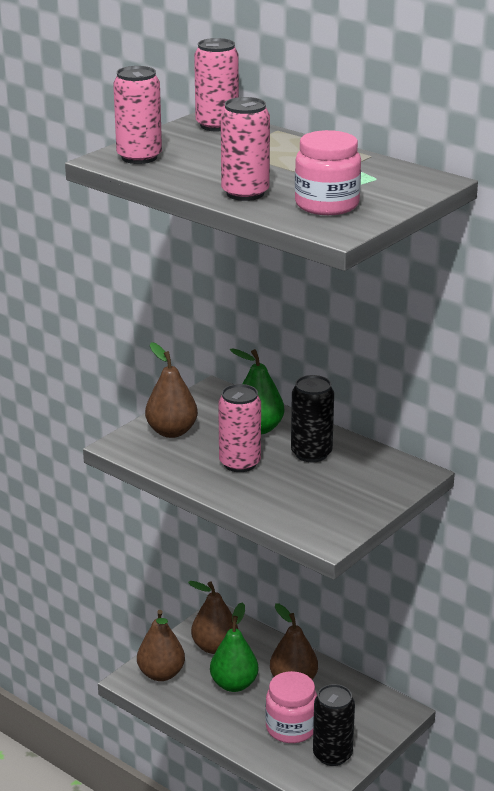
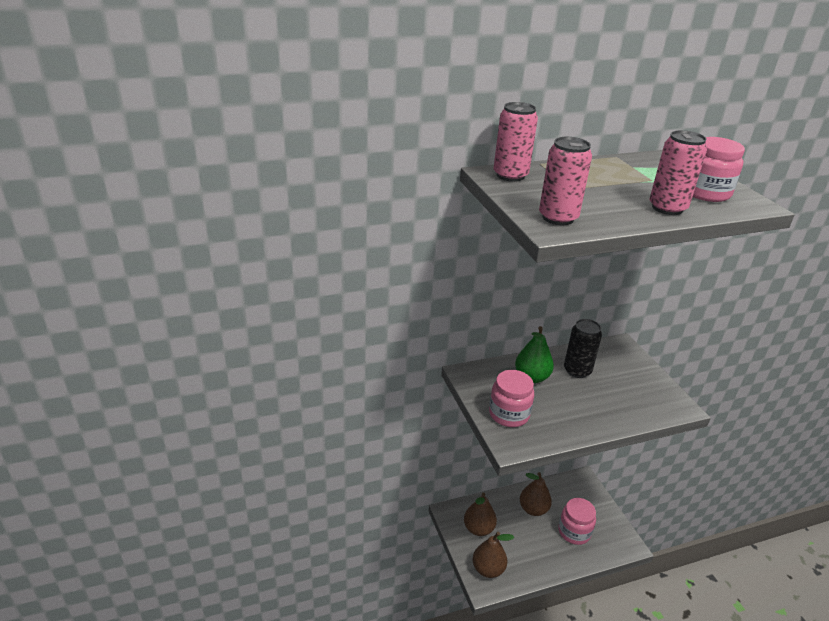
camera: 60 degrees left, 5 degrees up
(171, 431) = (509, 414): brown pear -> pink jar
(234, 684) = (520, 537): green pear -> none
(239, 463) = (571, 403): pink can -> none
(332, 755) = (606, 526): black can -> none

